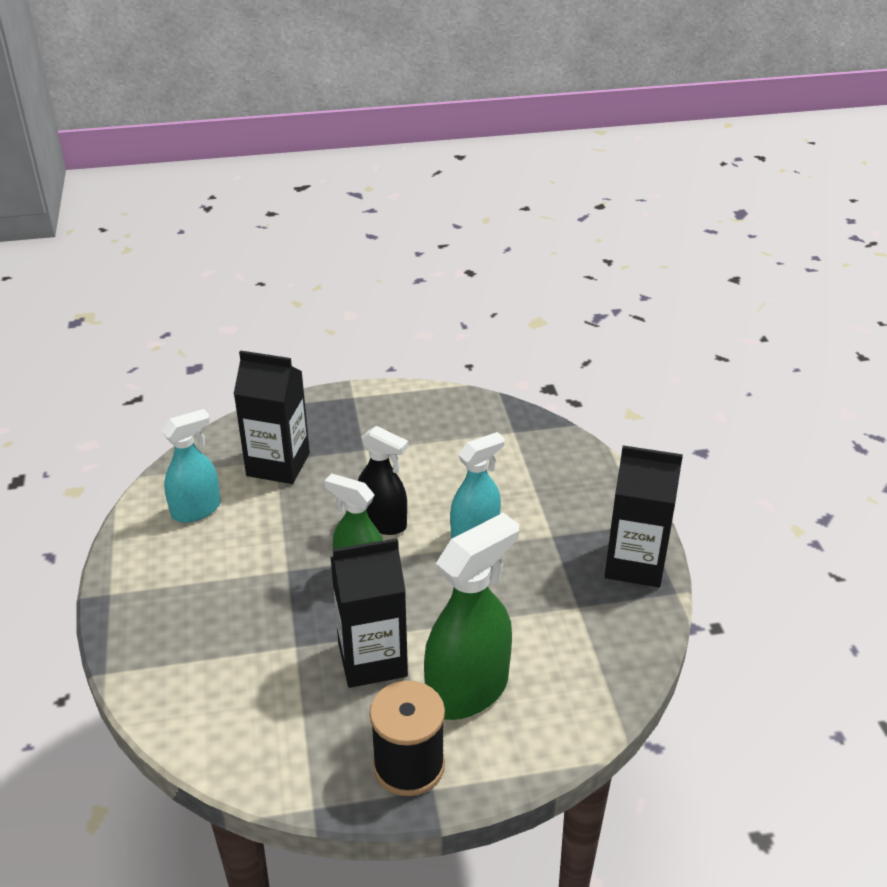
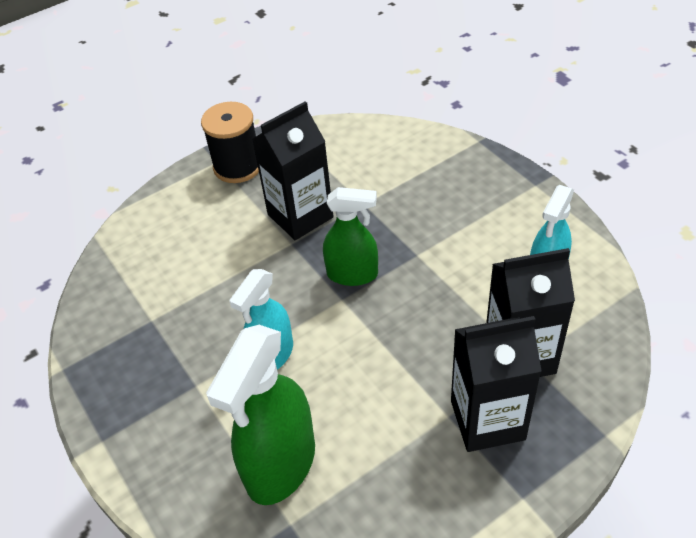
camera: 160 degrees right, 10 degrees up
(383, 523) = (366, 332): black spray bottle -> none
(468, 690) = (218, 222): green spray bottle -> green spray bottle (280, 465)
(635, 564) = (105, 385): black carton -> black carton (487, 420)

